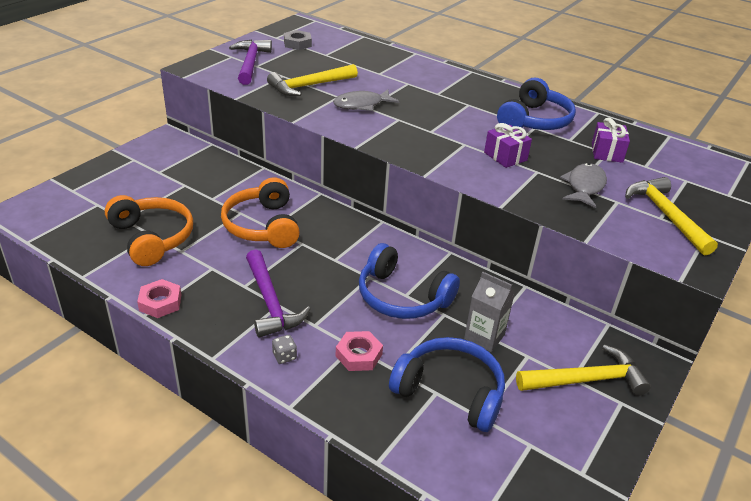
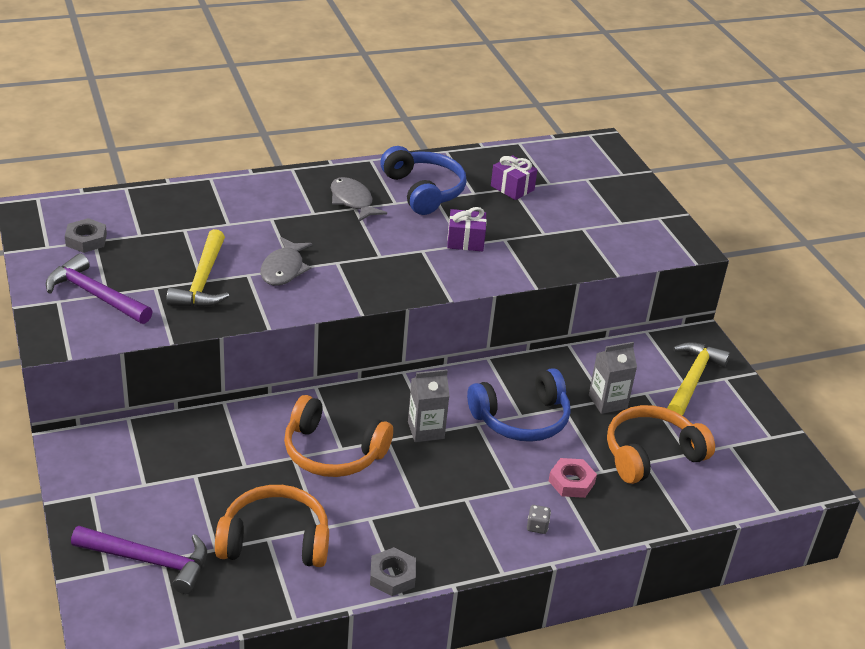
camera: 55 degrees left, 0 degrees up
(160, 302) = (392, 576): pink nut -> grey nut
(270, 302) = (457, 502): purple hammer -> purple hammer (149, 561)
(332, 256) = (426, 430): none -> grey carton
(450, 392) = (651, 455): blue headphones -> orange headphones
(584, 186) = (548, 230): grey fish -> grey fish (352, 201)
(666, 215) = (621, 219): yellow hammer -> none

